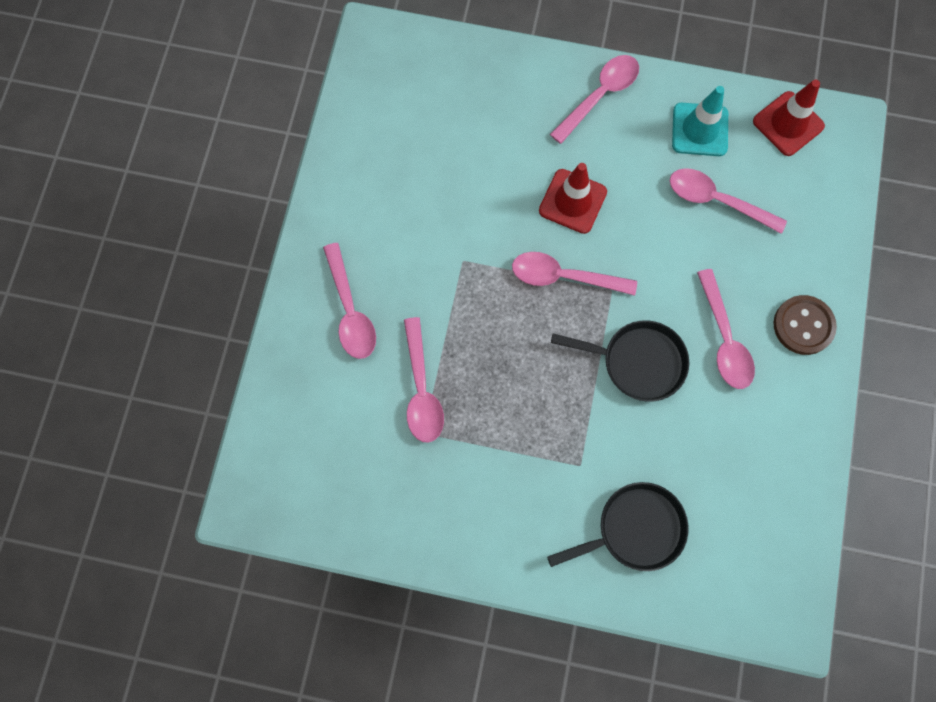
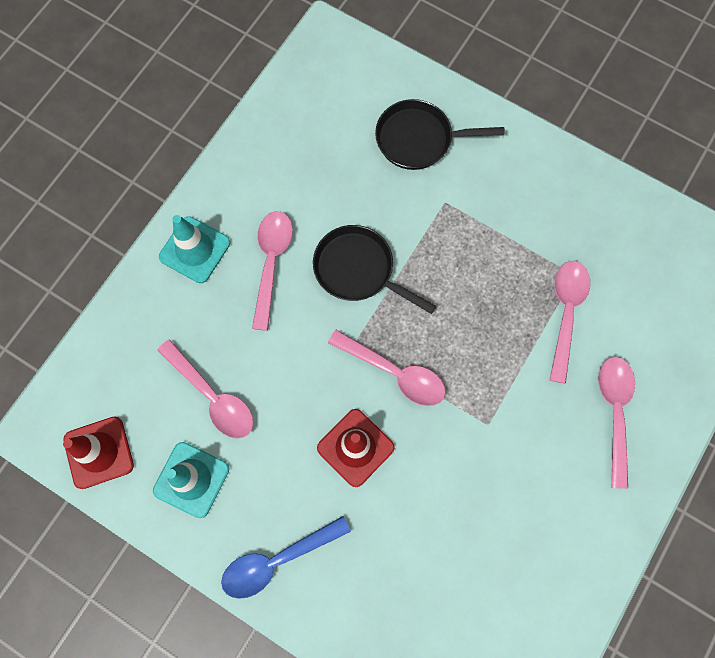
camera: 160 degrees left, 0 degrees up
(599, 96) = (278, 559): pink spoon -> blue spoon
(803, 325) = (195, 250): brown button -> turquoise traffic cone

